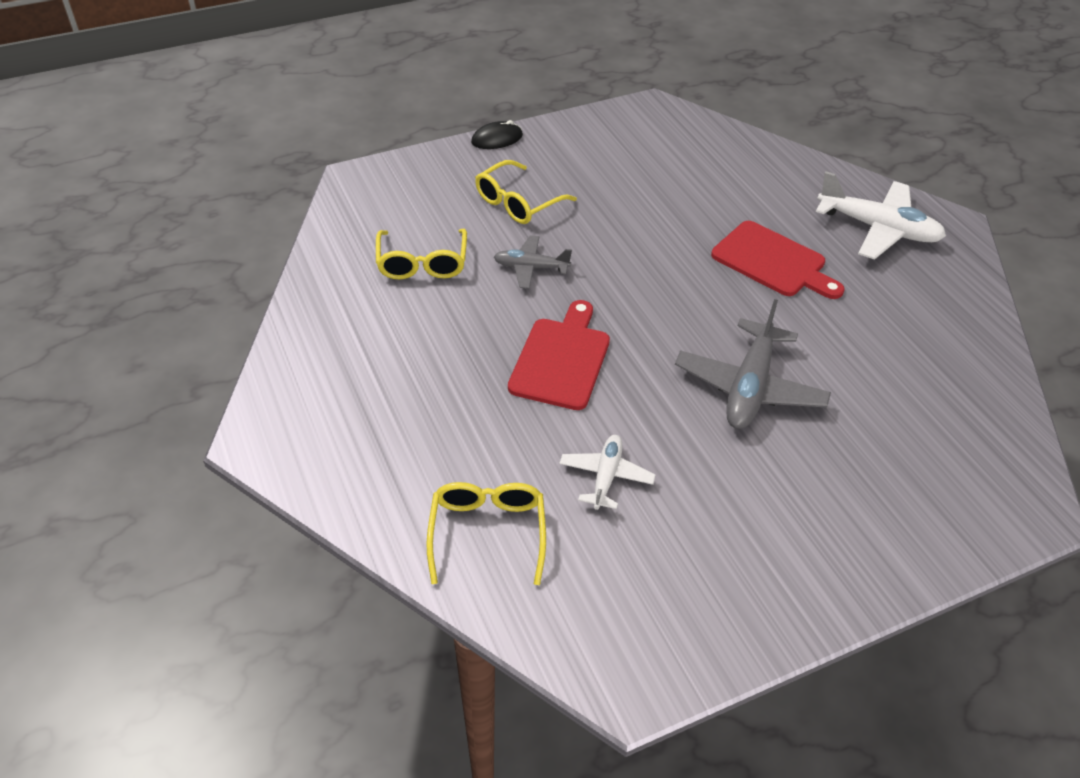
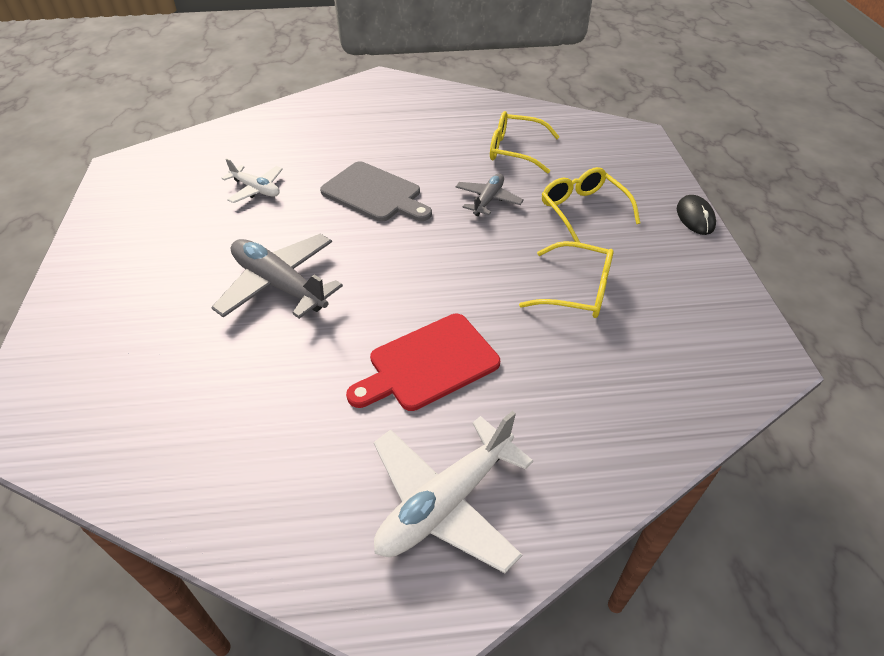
camera: 110 degrees right, 0 degrees up
(487, 533) = (255, 138): yellow glasses -> yellow glasses (577, 290)
(561, 359) = (374, 194): red cutting board -> grey cutting board

